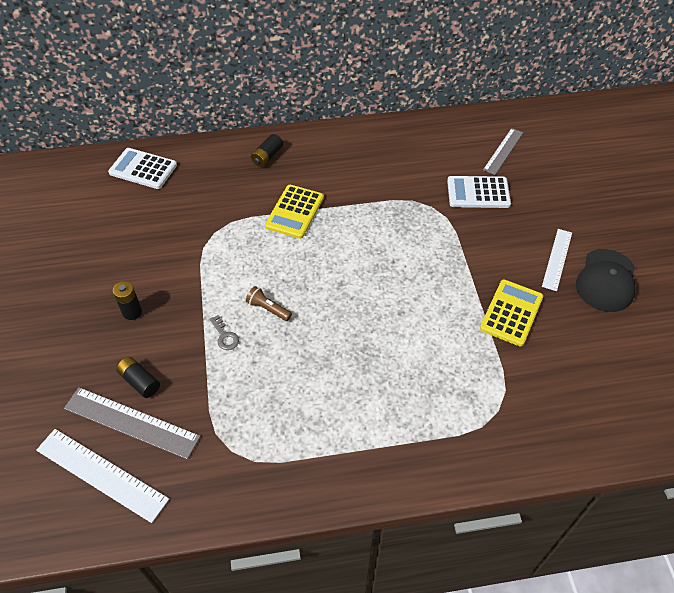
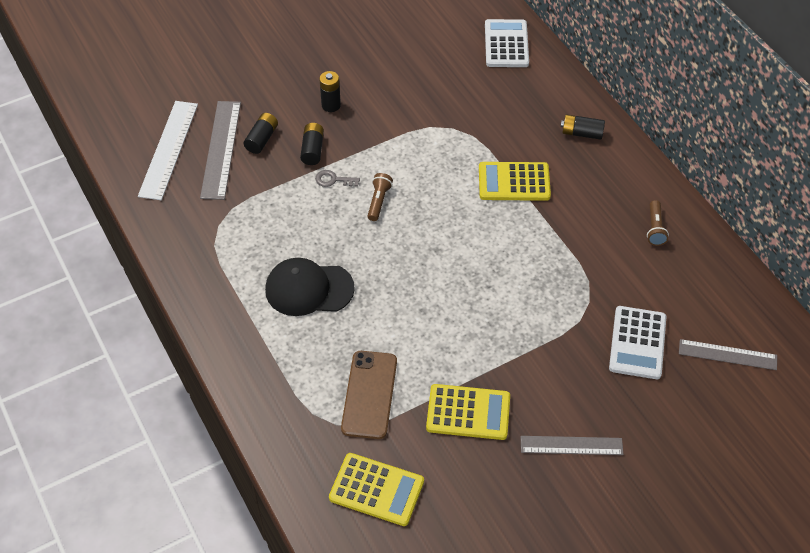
camera: 70 degrees right, 0 degrees up
(179, 342) = (312, 150): none -> black battery
(225, 336) = (333, 180): grey key -> grey key turned 60 degrees clockwise
(380, 148) = (655, 229): none -> brown flashlight
(474, 376) = (369, 394): none -> brown phone
(478, 193) = (637, 343): white calculator -> white calculator turned 150 degrees counterclockwise
(557, 259) = (571, 445): white ruler -> grey ruler
(570, 399) = (376, 490): none -> yellow calculator
(606, 280) = (562, 504): black cap -> black cap (309, 289)

